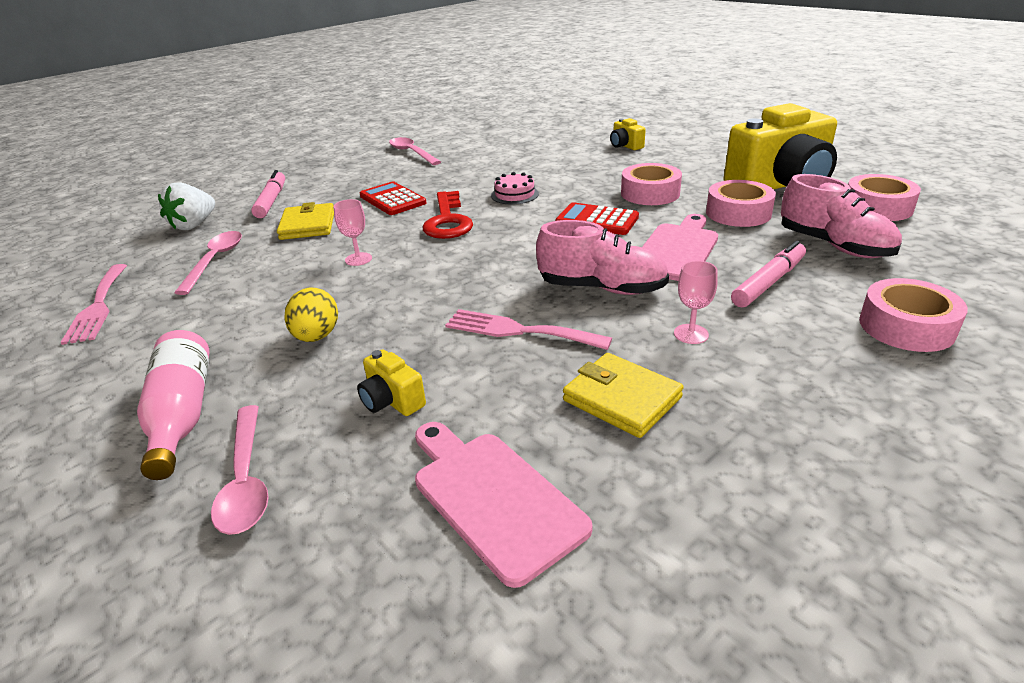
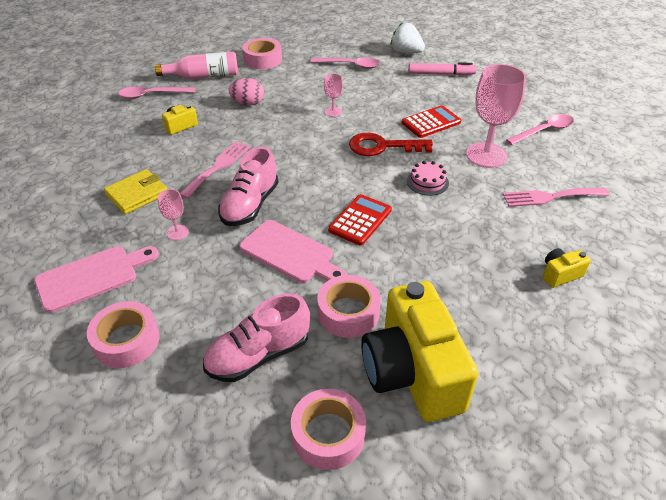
camera: 95 degrees right, 10 degrees up
(98, 306) = (310, 42): pink fork -> pink fork (550, 197)
(308, 225) = (392, 91): yellow wallet -> none
(316, 336) = (248, 103): yellow egg -> pink egg
(459, 173) = (486, 155): none -> pink goblet
(492, 498) = (101, 150): pink cutting board -> pink cutting board (92, 277)
(650, 193) = (411, 263): pink tape -> pink tape (263, 60)
(769, 282) = (219, 289): pink marker -> none

